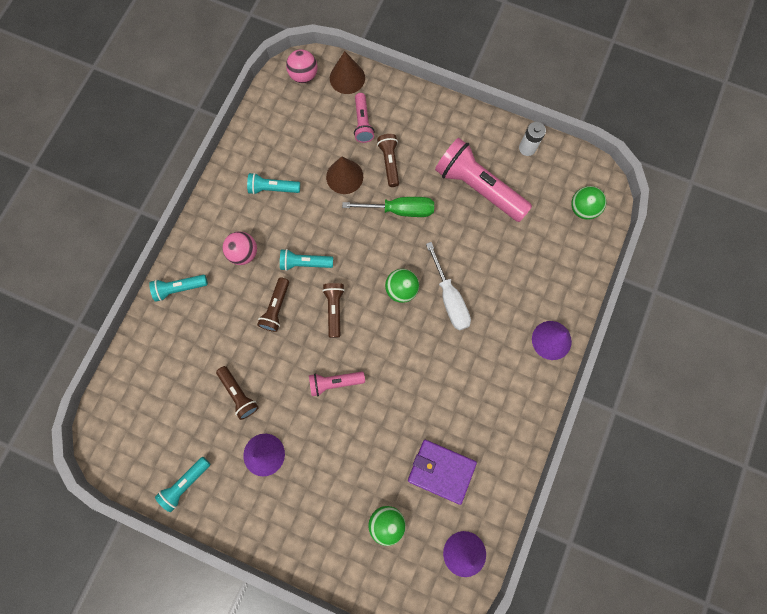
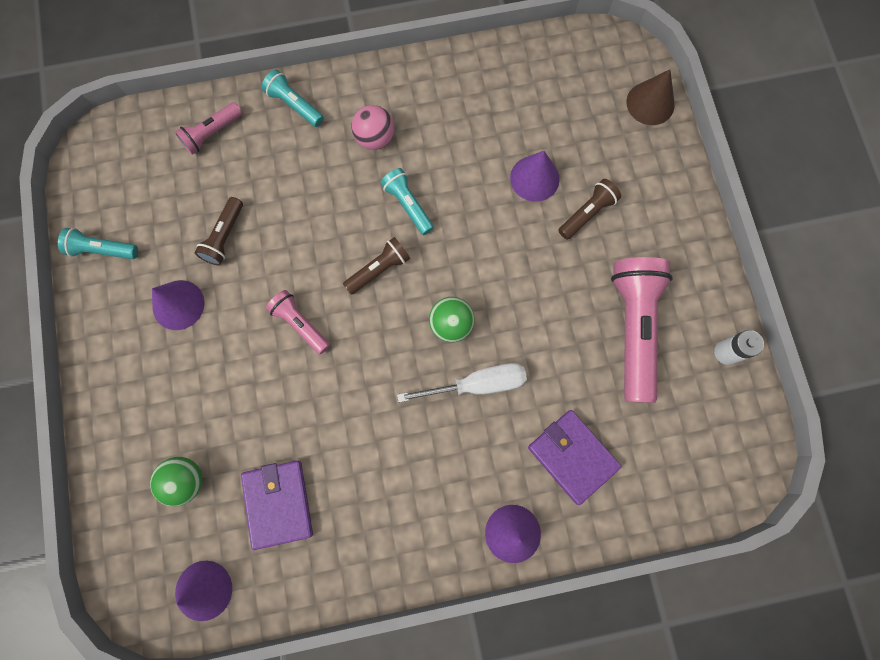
camera: 55 degrees right, 0 degrees up
(273, 188) = (466, 117): turquoise flashlight -> none
(276, 308) = (339, 210): brown flashlight -> none
(304, 76) = (616, 59): pink ball -> none
(344, 176) = (534, 178): brown cone -> purple cone
(362, 123) = (610, 154): pink flashlight -> pink flashlight (212, 133)
(400, 210) = (541, 262): green screwdriver -> none
(450, 299) = (478, 384): white screwdriver -> white screwdriver turned 135 degrees counterclockwise
(529, 275) = (572, 456): none -> purple wallet
(582, 209) = (701, 467): green ball -> none

